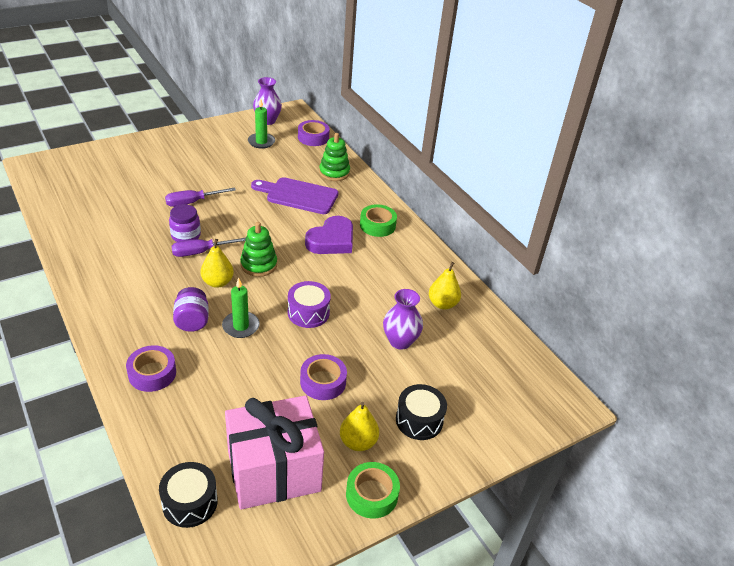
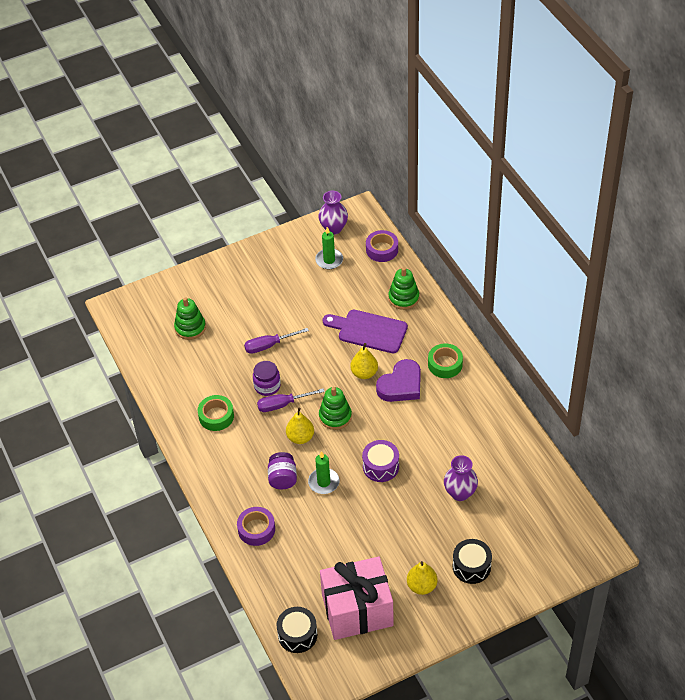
camera: 10 degrees right, 10 degrees up
(110, 184) = (190, 328): none -> green stacking toy
(323, 382) = (394, 534): purple tape -> none
(372, 494) = (431, 628): green tape -> green tape (216, 416)
(442, 304) = (500, 453): yellow pear -> yellow pear (364, 373)

